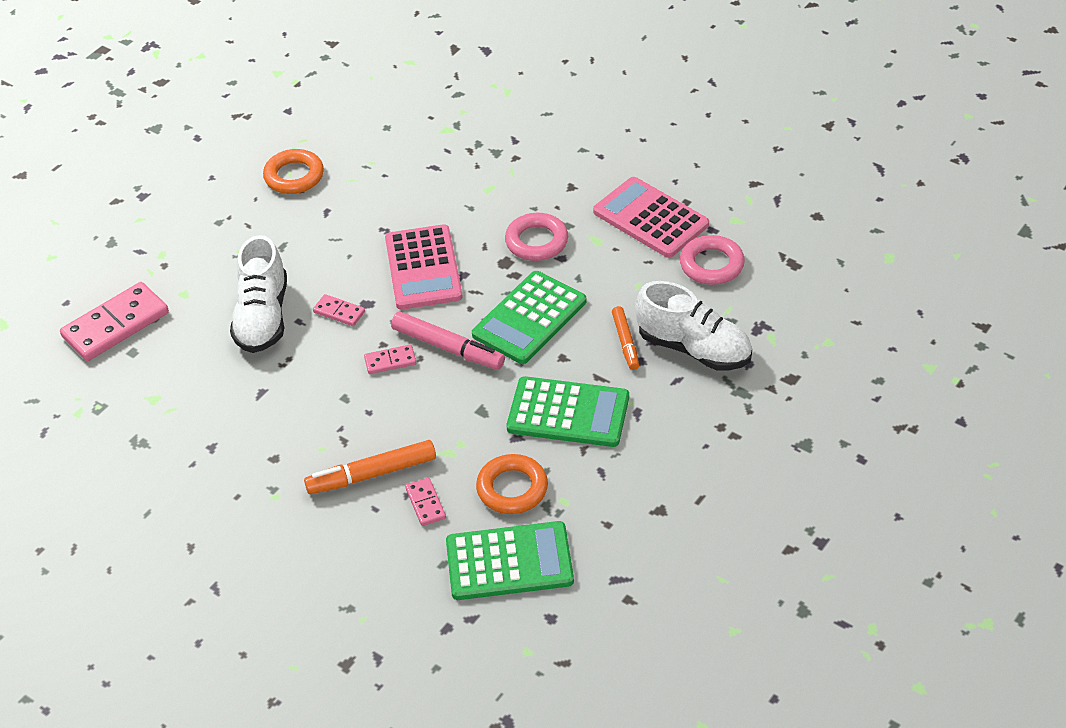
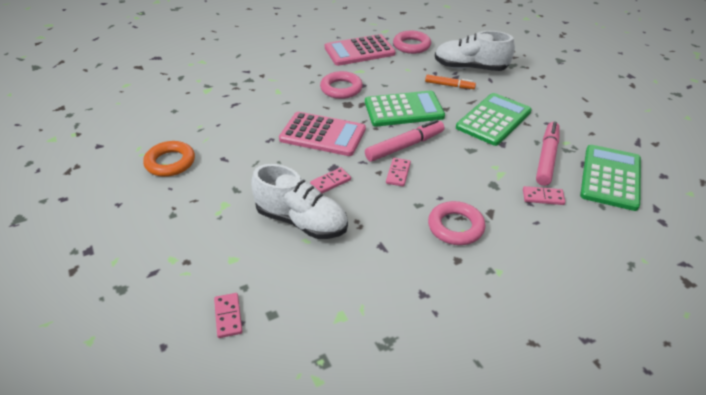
camera: 65 degrees left, 5 degrees down
(115, 325) = (228, 316): pink domino -> pink domino, size x0.48
(325, 441) = (455, 227): none -> pink ring
(372, 474) = (503, 214): orange marker -> none
(512, 488) = (546, 158): orange ring -> pink marker
(529, 318) = (404, 110): green calculator -> green calculator turned 75 degrees counterclockwise
(694, 348) = (470, 68): white shoe -> white shoe turned 135 degrees counterclockwise

